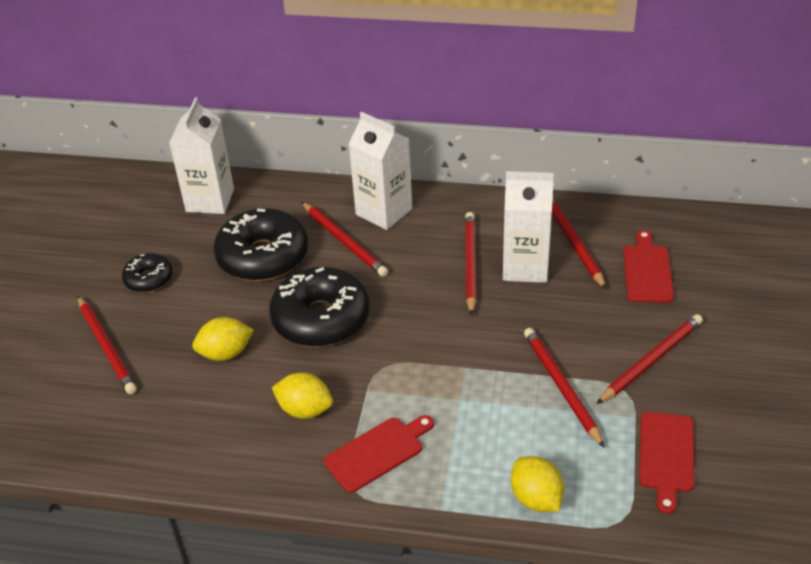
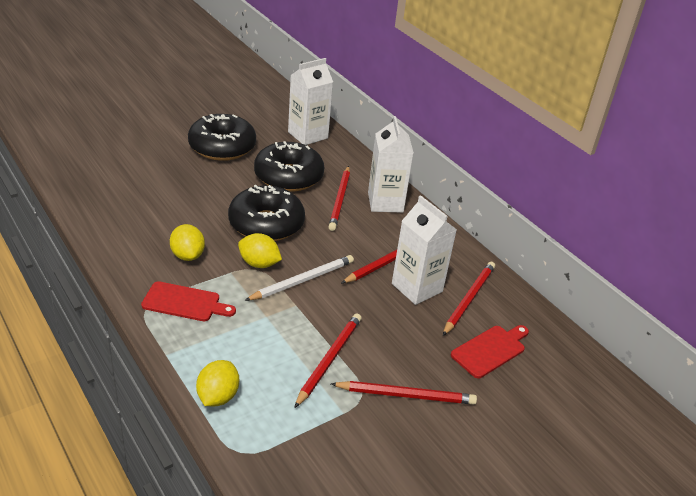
camera: 40 degrees right, 5 degrees down
(107, 347) = (157, 160): red pencil -> none
(149, 279) = (222, 147): black donut -> black donut, size x1.90
(225, 353) = (198, 203): yellow lemon -> yellow lemon (259, 264)
(435, 341) = (302, 280): none -> white pencil
(666, 456) = (324, 448): red cutting board -> none

